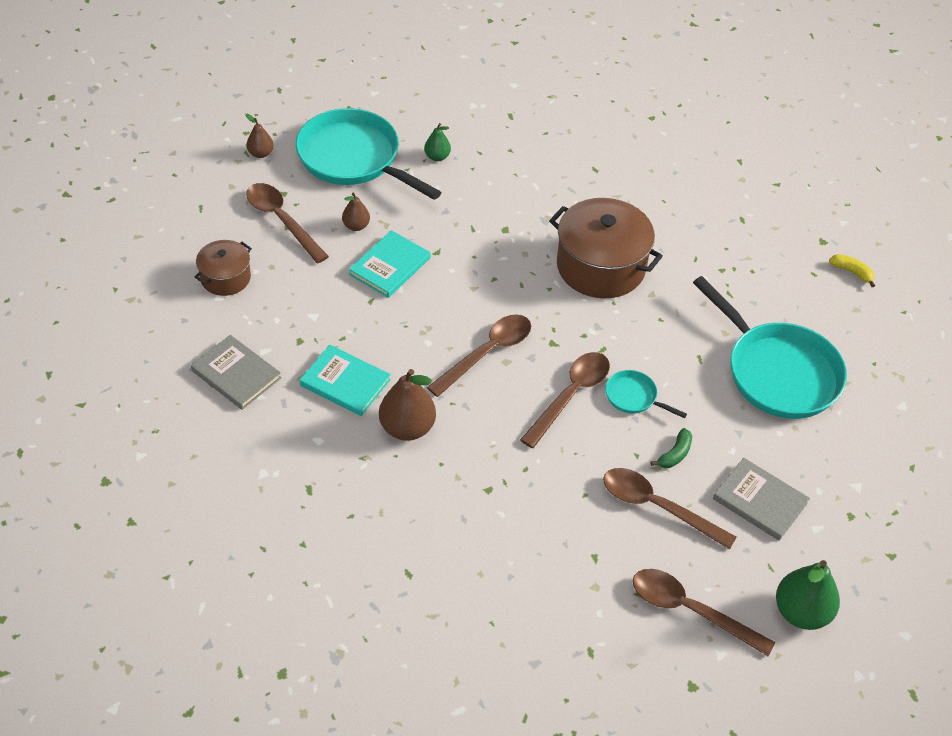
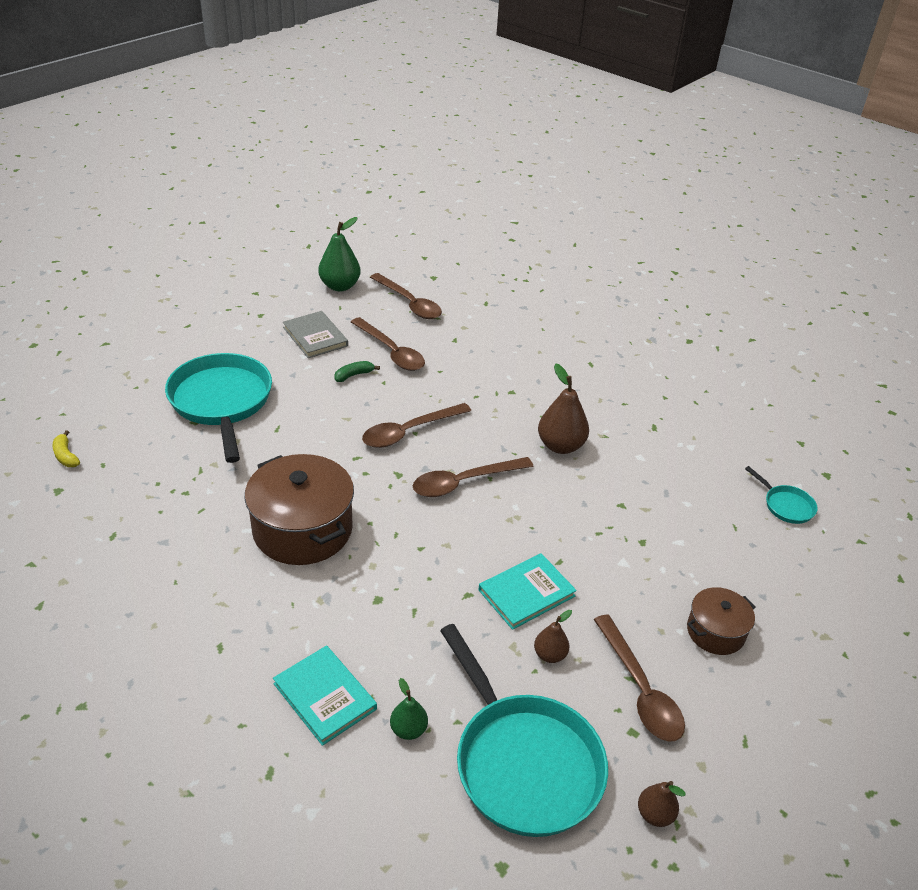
camera: 160 degrees left, 10 degrees down
(236, 374) = (709, 528): grey book -> none
(345, 382) = (605, 494): turquoise book -> turquoise book (324, 696)
(634, 397) = (356, 417): turquoise pan -> turquoise pan (786, 505)

